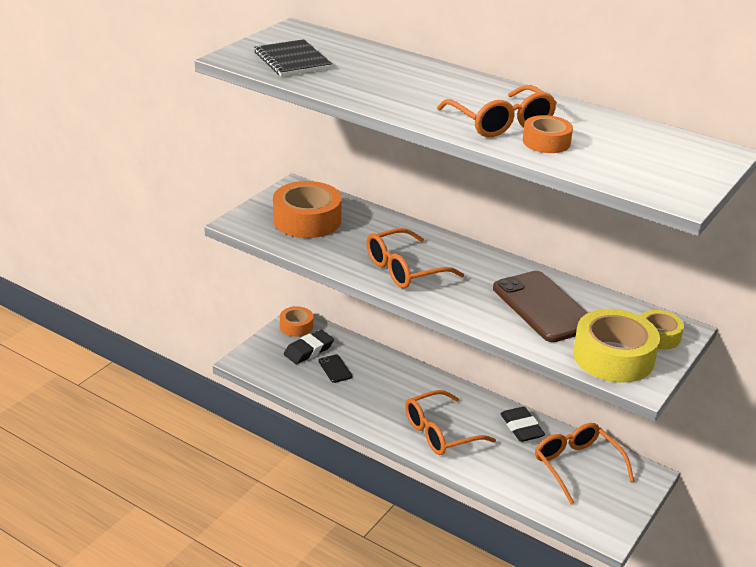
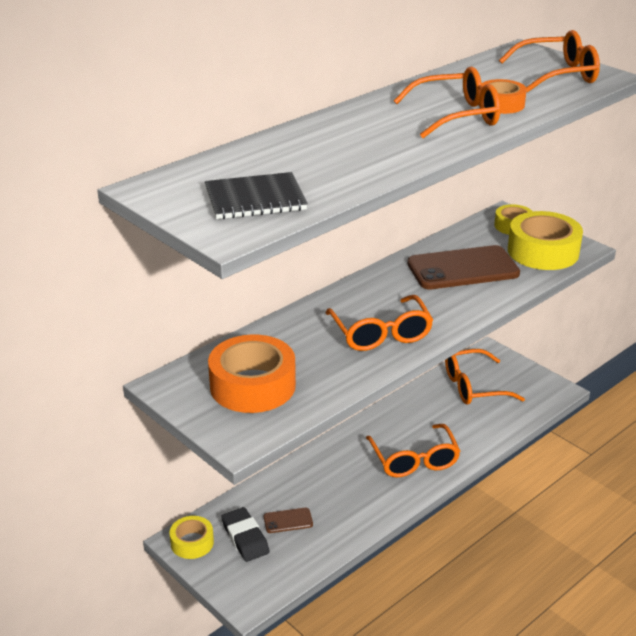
camera: 75 degrees left, 0 degrees up
(296, 326) = (192, 543): orange tape -> yellow tape
(335, 369) = (288, 520): black phone -> brown phone
(521, 428) = (417, 406): black eraser -> none
(658, 170) = (558, 75): none -> orange glasses

